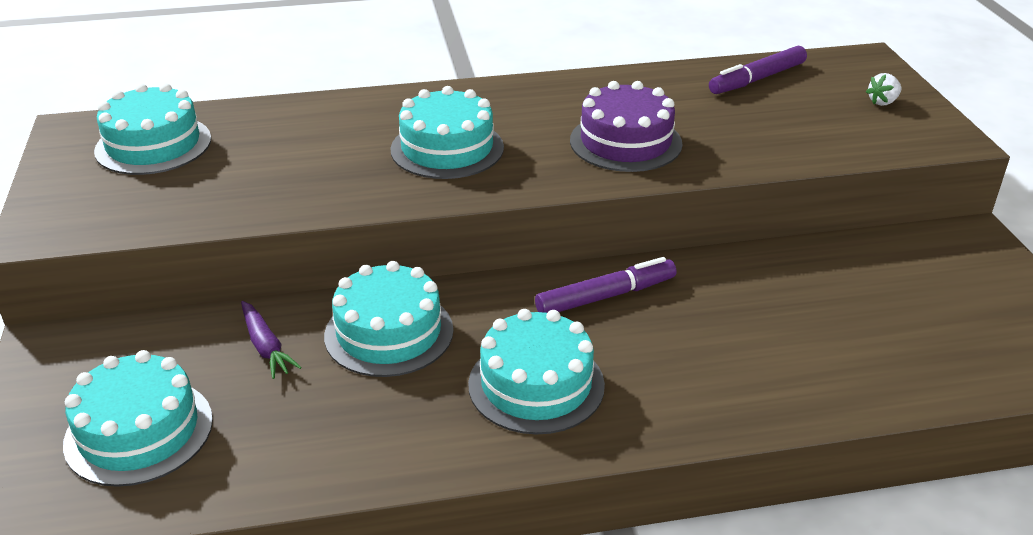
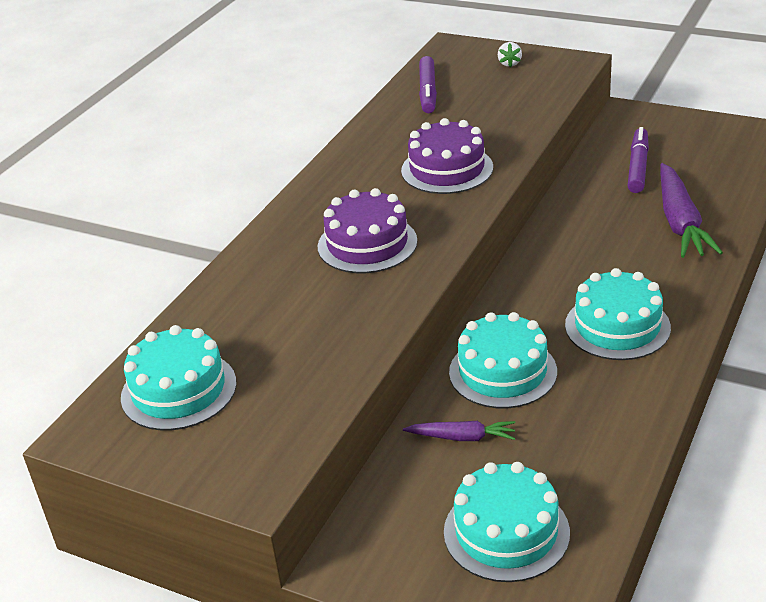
camera: 50 degrees left, 0 degrees up
(447, 148) = (367, 244): turquoise cake -> purple cake
(606, 296) = (553, 264): purple marker -> purple marker (638, 167)
(793, 360) = (680, 222): none -> purple carrot

